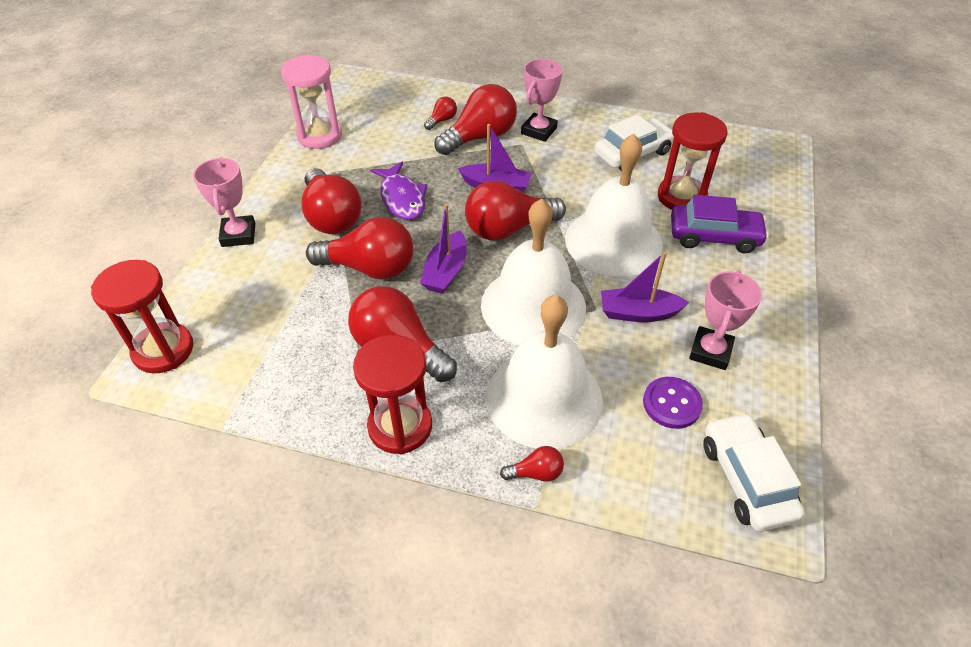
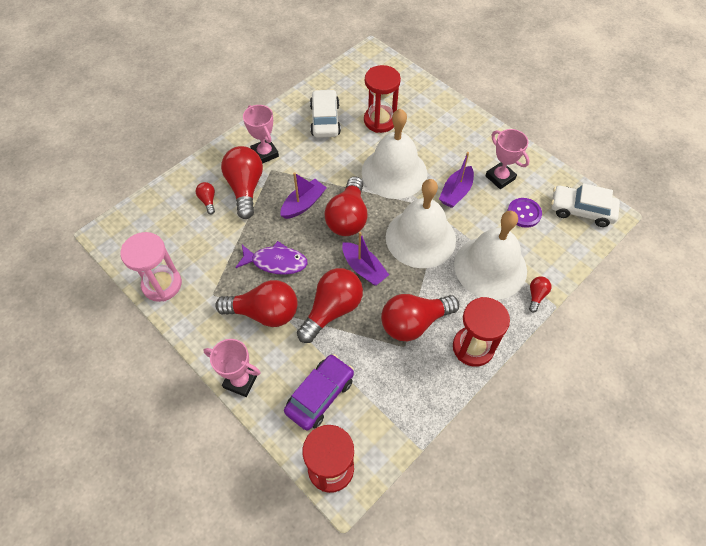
camera: 60 degrees left, 10 degrees up
(714, 236) = (421, 126): purple car -> purple car (320, 395)

